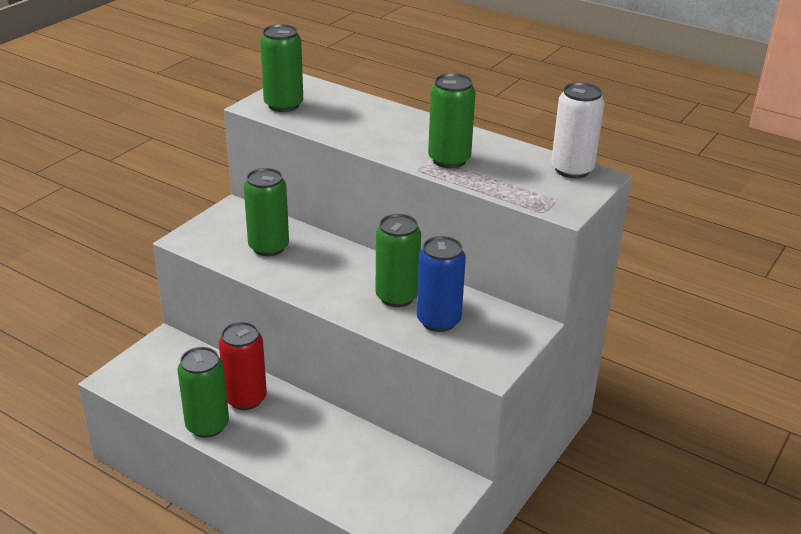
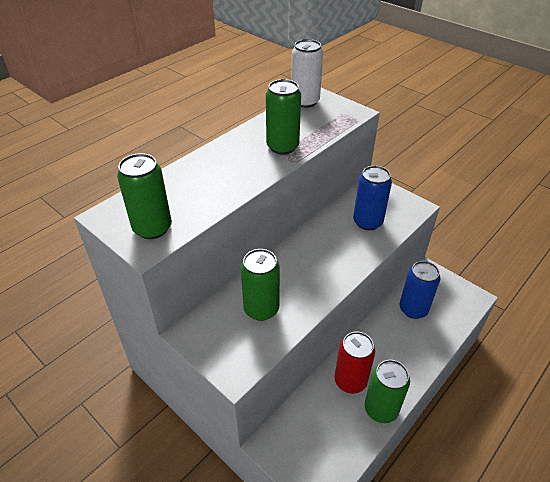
camera: 80 degrees left, 10 degrees up
(373, 461) = (413, 309): none -> blue can
(397, 296) = (339, 238): green can -> none

